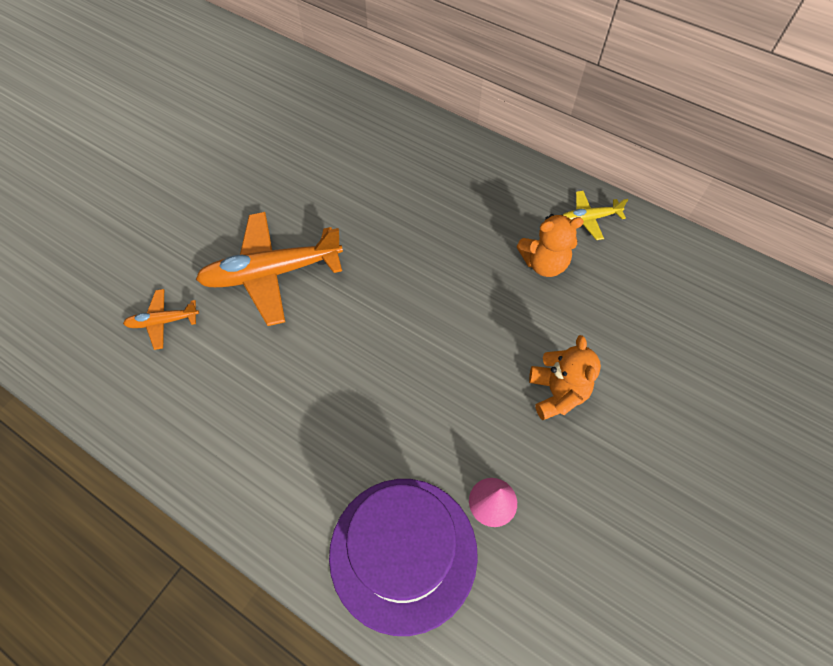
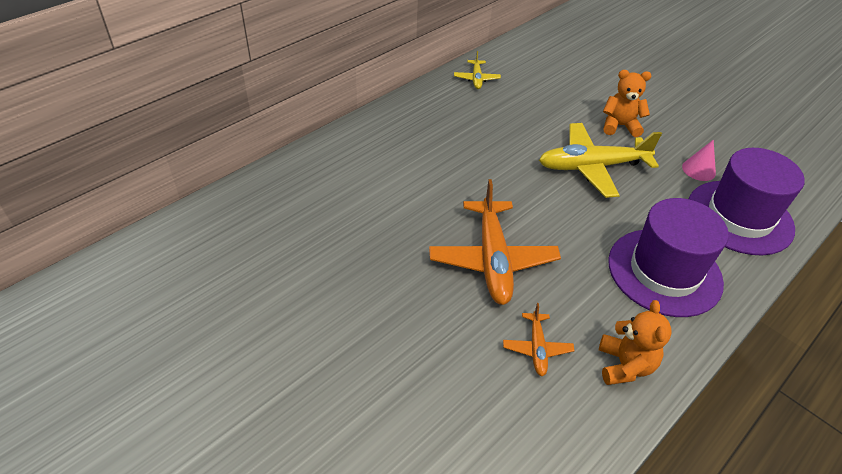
camera: 80 degrees left, 15 degrees down
(281, 445) = (664, 272): none -> purple hat
(453, 360) = (592, 167): none -> yellow plane
(544, 263) = (512, 107): orange teddy bear -> orange teddy bear (624, 365)

